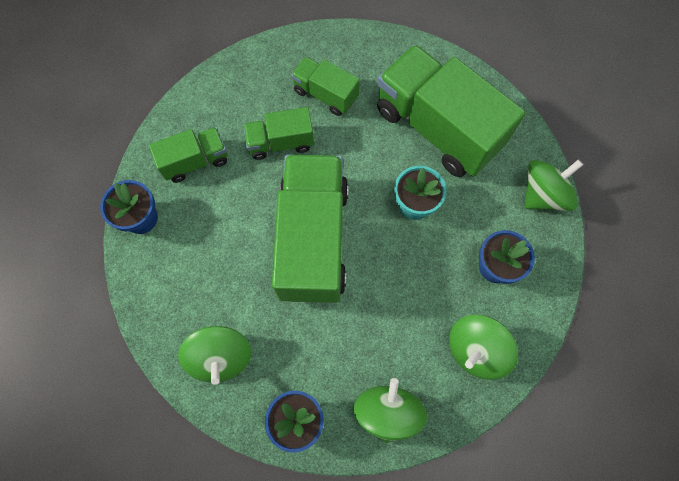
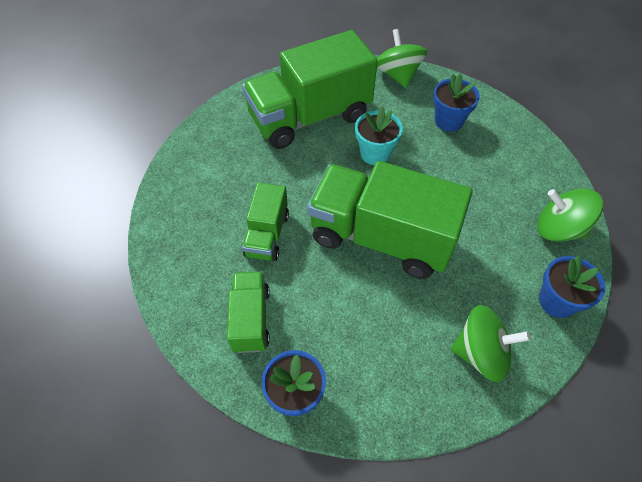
camera: 70 degrees left, 15 degrees down
(325, 94) = (234, 184): green truck -> none
(476, 350) = (516, 154): green spinning top -> none

